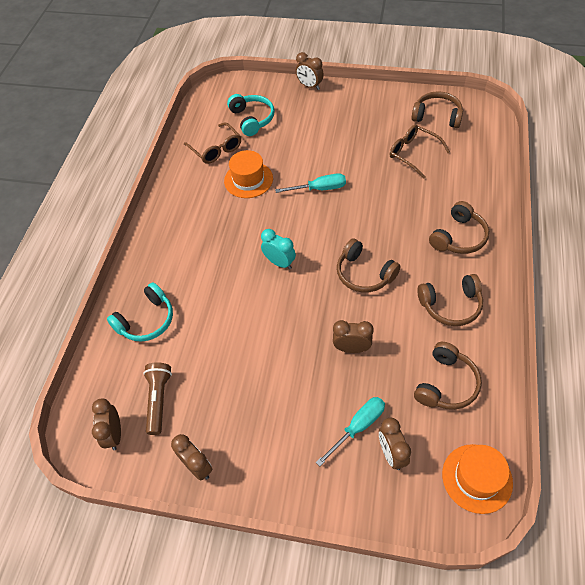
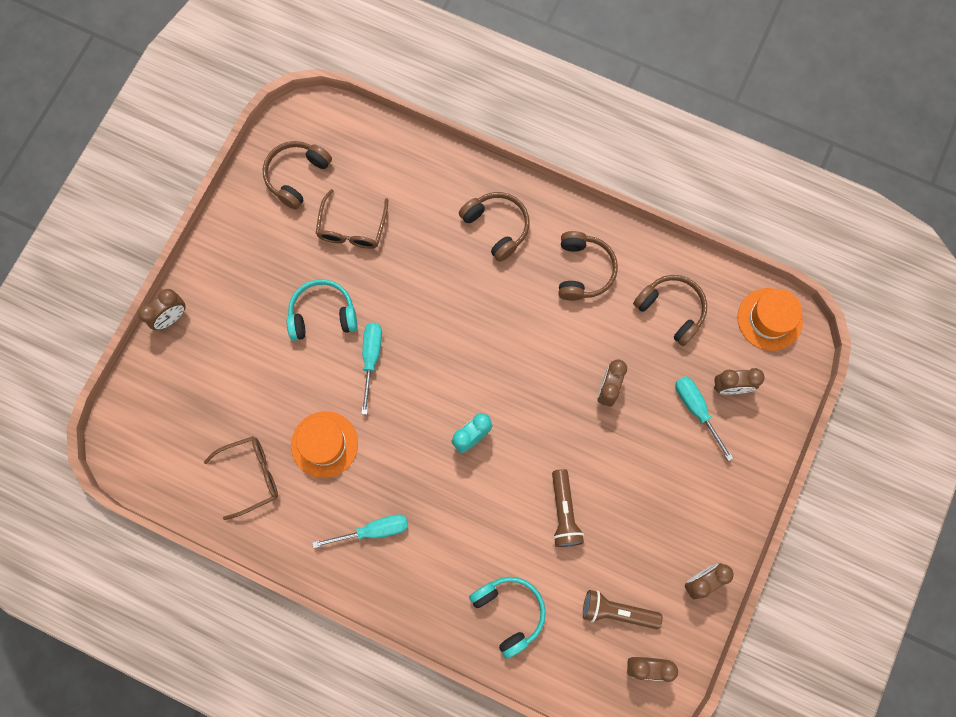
camera: 80 degrees left, 20 degrees up
(193, 221) = (373, 530): none -> turquoise screwdriver
(235, 340) = (564, 512): none -> brown flashlight
(252, 119) = (209, 413): turquoise headphones -> turquoise headphones (322, 314)
(364, 274) = (516, 346): brown headphones -> none
(413, 154) = (352, 228): brown glasses -> brown glasses turned 45 degrees counterclockwise

